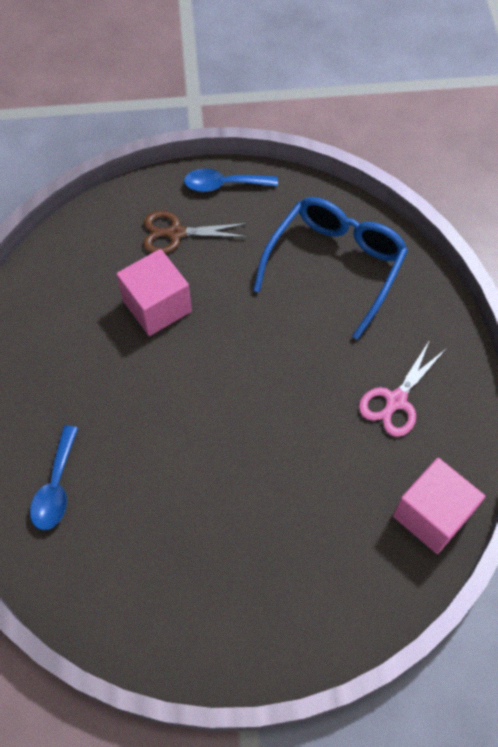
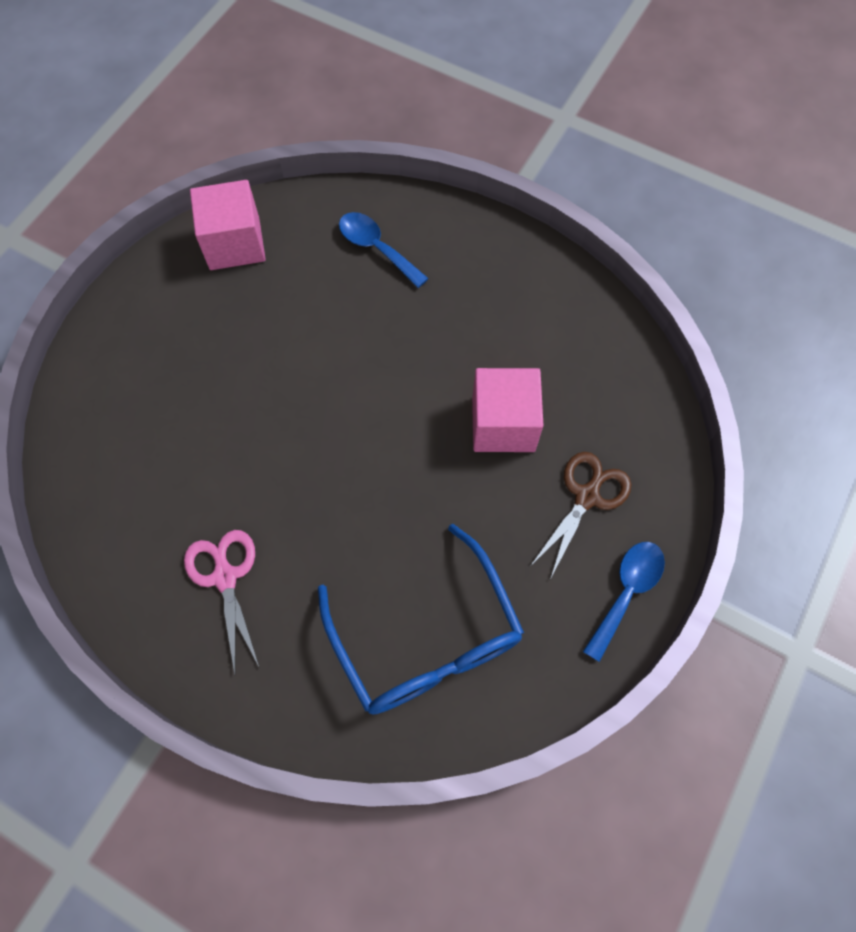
camera: 125 degrees right, 5 degrees up
(431, 515) = (98, 521): pink cube -> pink cube (234, 243)

